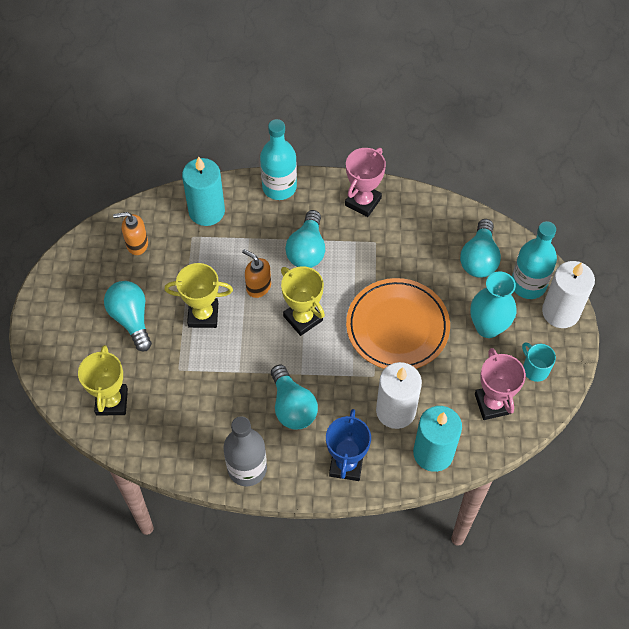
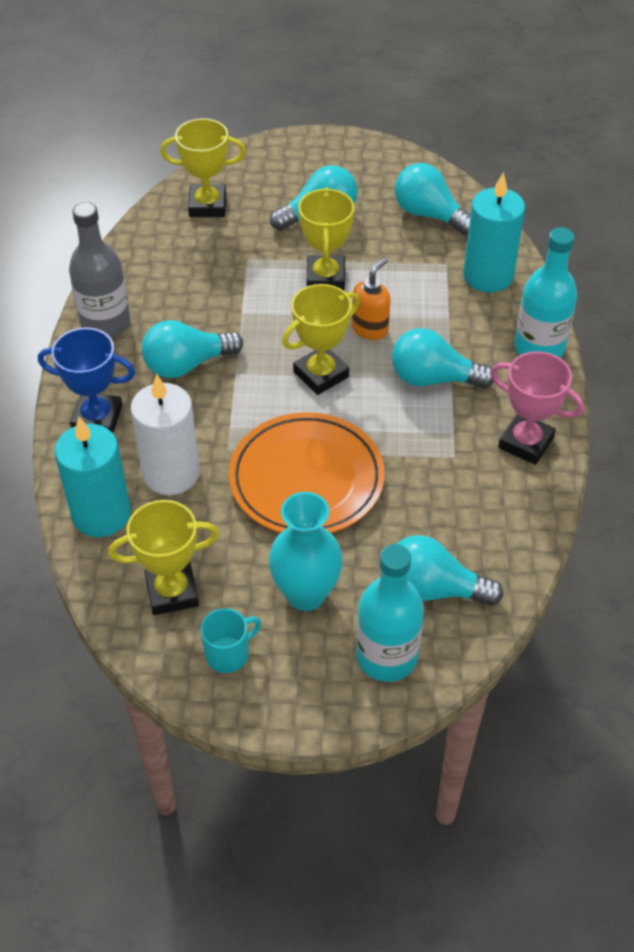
camera: 90 degrees right, 10 degrees down
(137, 244) = (429, 215): orange soap dispenser -> turquoise light bulb
(492, 404) = (172, 592): pink trophy -> yellow trophy
(560, 312) = (334, 701): white candle -> none

